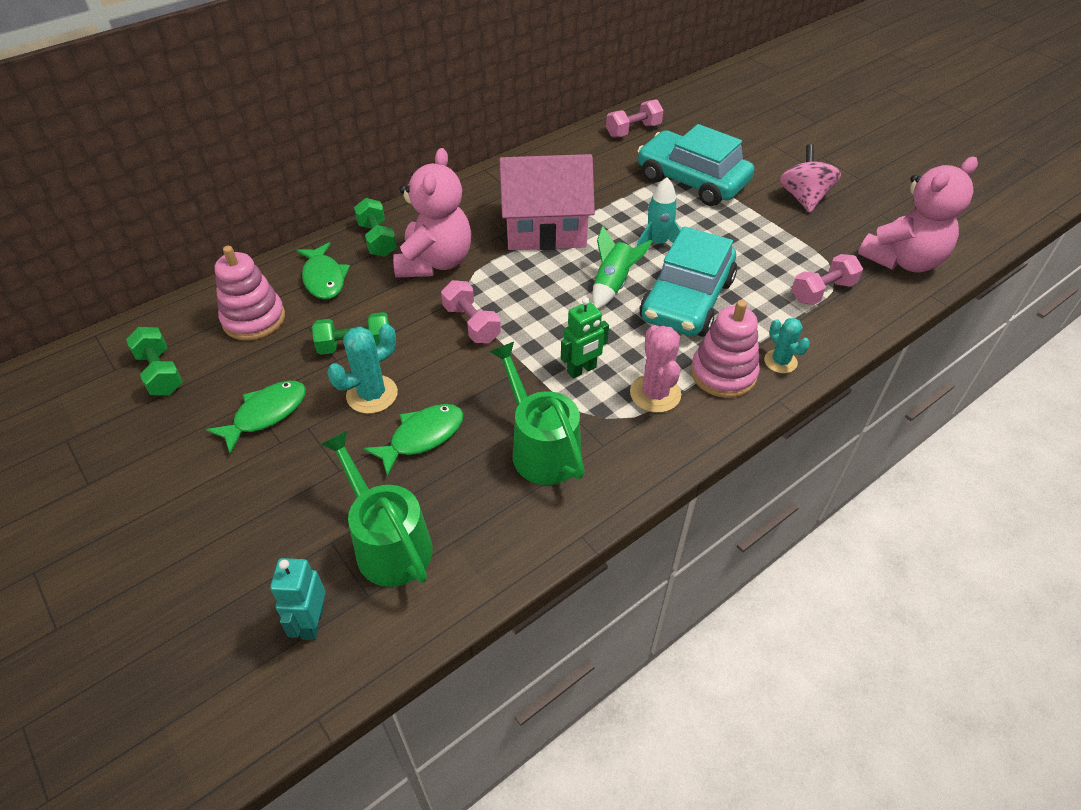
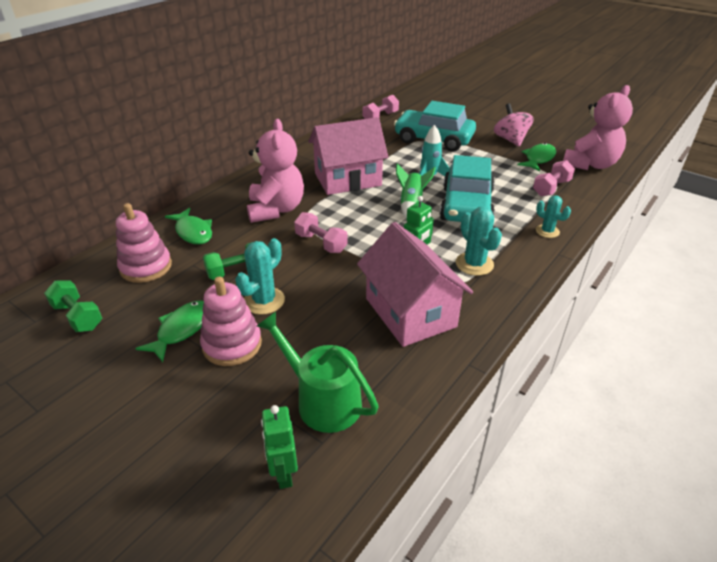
camera: 15 degrees left, 10 degrees down
(312, 622) = (283, 473): turquoise robot -> green robot
(377, 239) = (225, 202): green dumbbell -> none
(422, 437) = (316, 322): green fish -> green fish (538, 159)
(540, 448) = (410, 312): green watering can -> pink house
(655, 393) = (474, 264): pink cactus -> turquoise cactus
(723, 373) = (514, 244): pink stacking toy -> pink stacking toy (232, 344)

